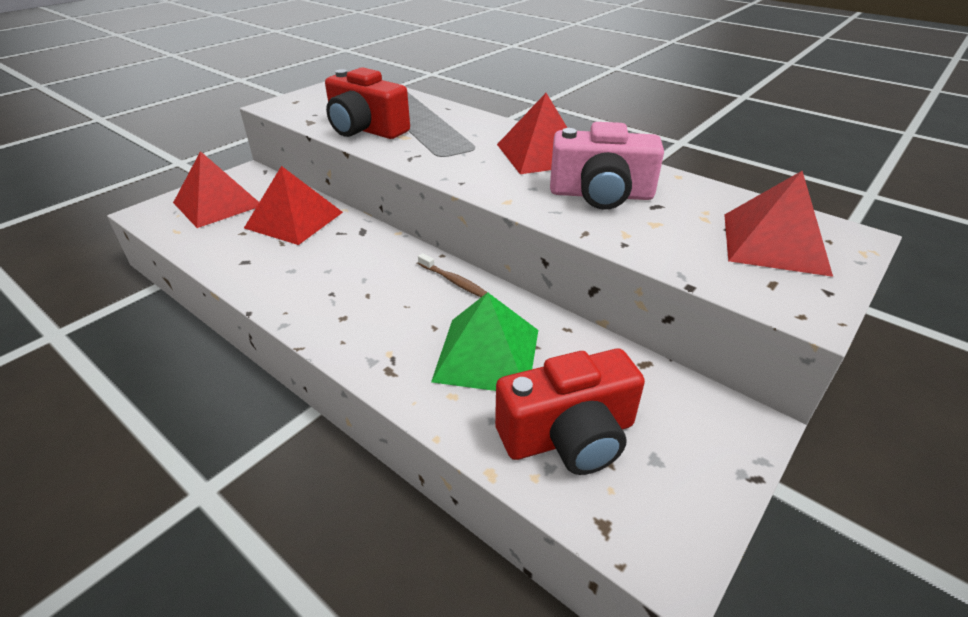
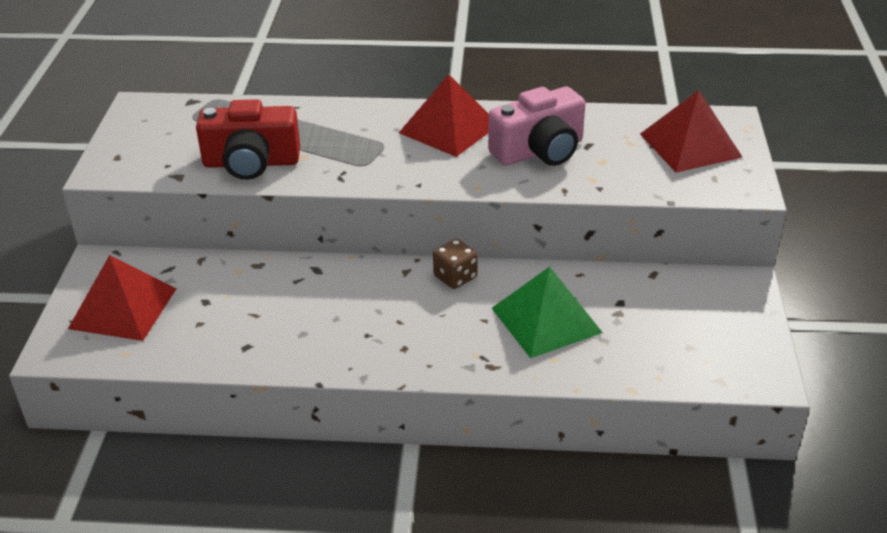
camera: 35 degrees left, 0 degrees up
(294, 220) = (233, 288): red pyramid -> none
(454, 281) = (455, 277): brown toothbrush -> brown dice
(569, 436) = (653, 344): red camera -> none

